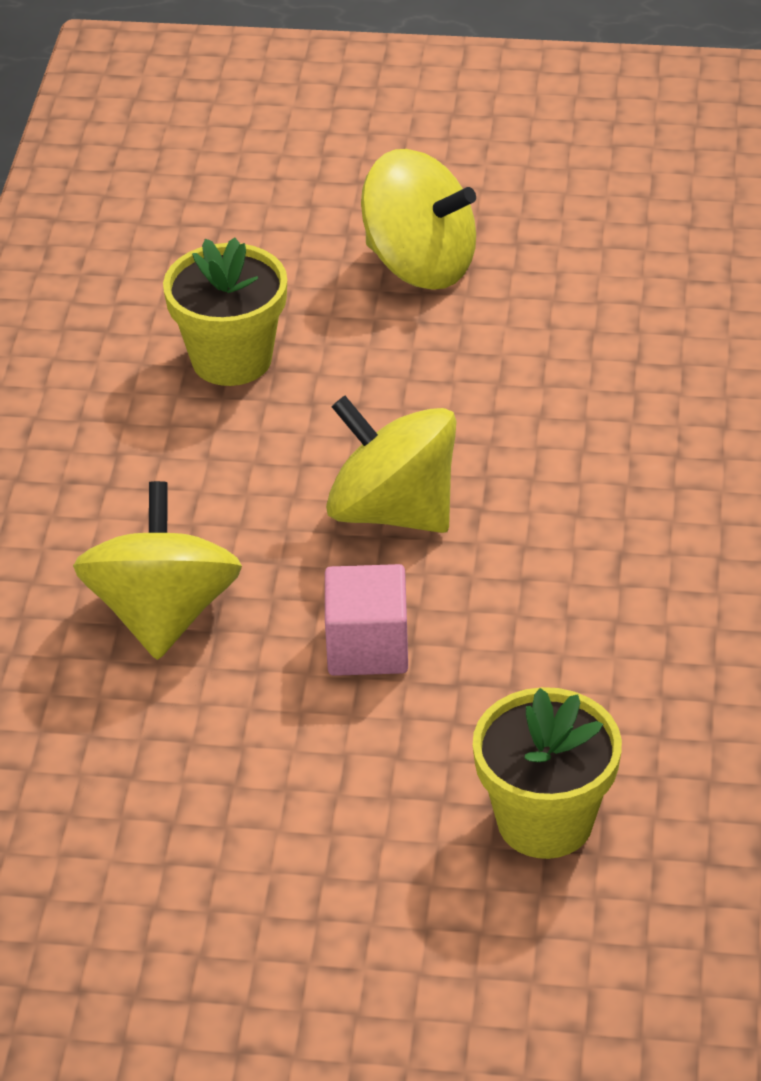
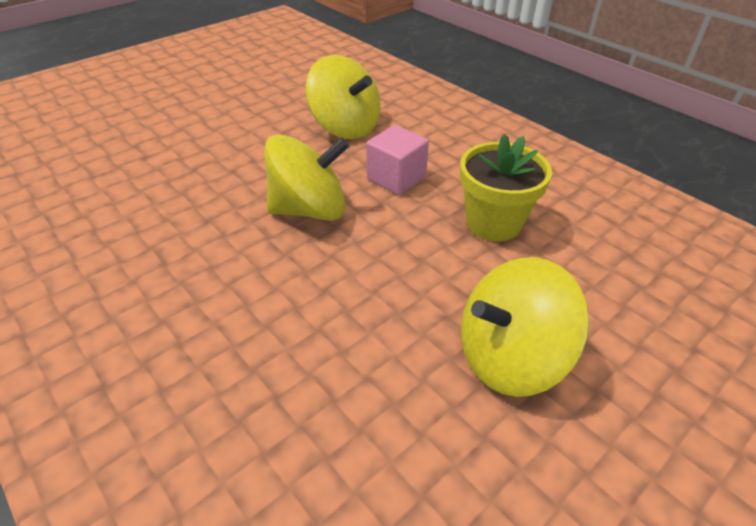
camera: 130 degrees right, 0 degrees up
(367, 647) = (249, 159): pink cube -> pink cube (396, 178)
(545, 821) = (105, 151): yellow flower pot -> none

